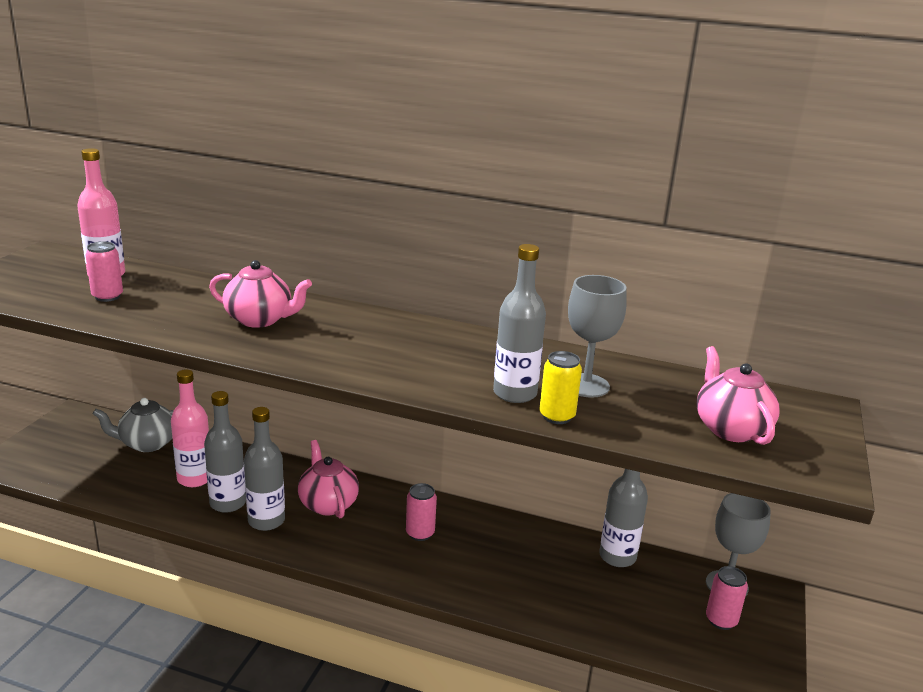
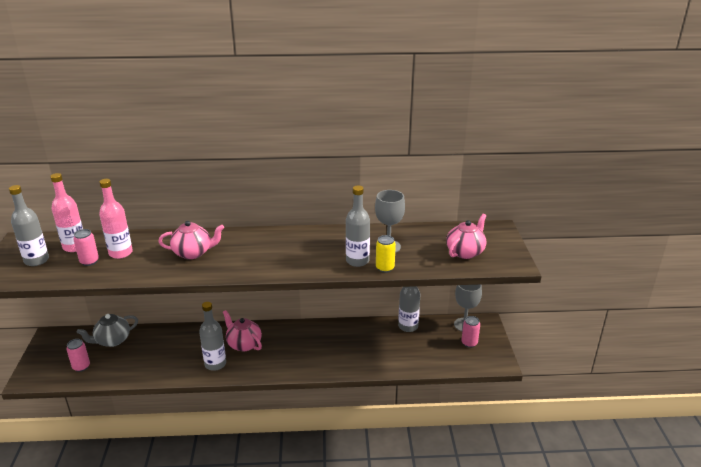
camera: 20 degrees left, 5 degrees up
(195, 478) = (157, 353): pink bottle -> pink bottle (121, 253)
(228, 503) = (186, 361): grey bottle -> grey bottle (36, 260)
(420, 533) = (303, 345): pink can -> pink can (81, 367)
(730, 429) = (465, 252): pink teapot -> pink teapot turned 75 degrees clockwise

